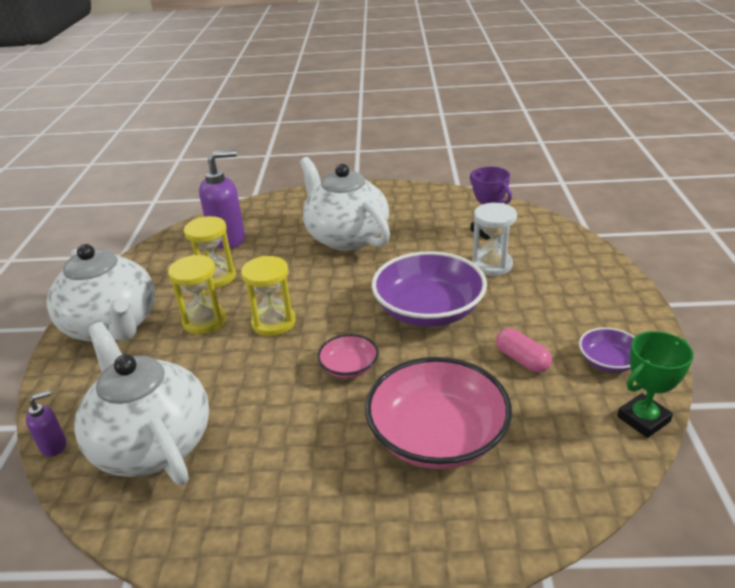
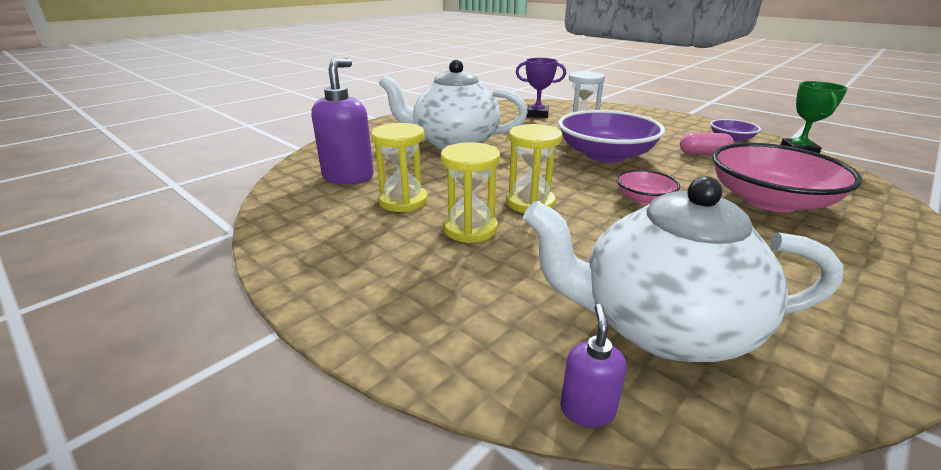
camera: 50 degrees left, 5 degrees down
(113, 326) = (380, 280): white teapot -> none

